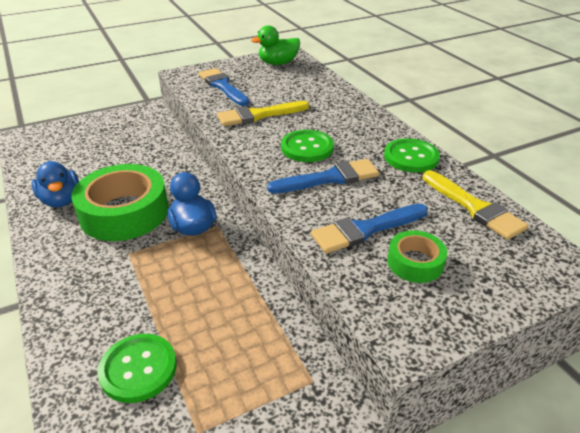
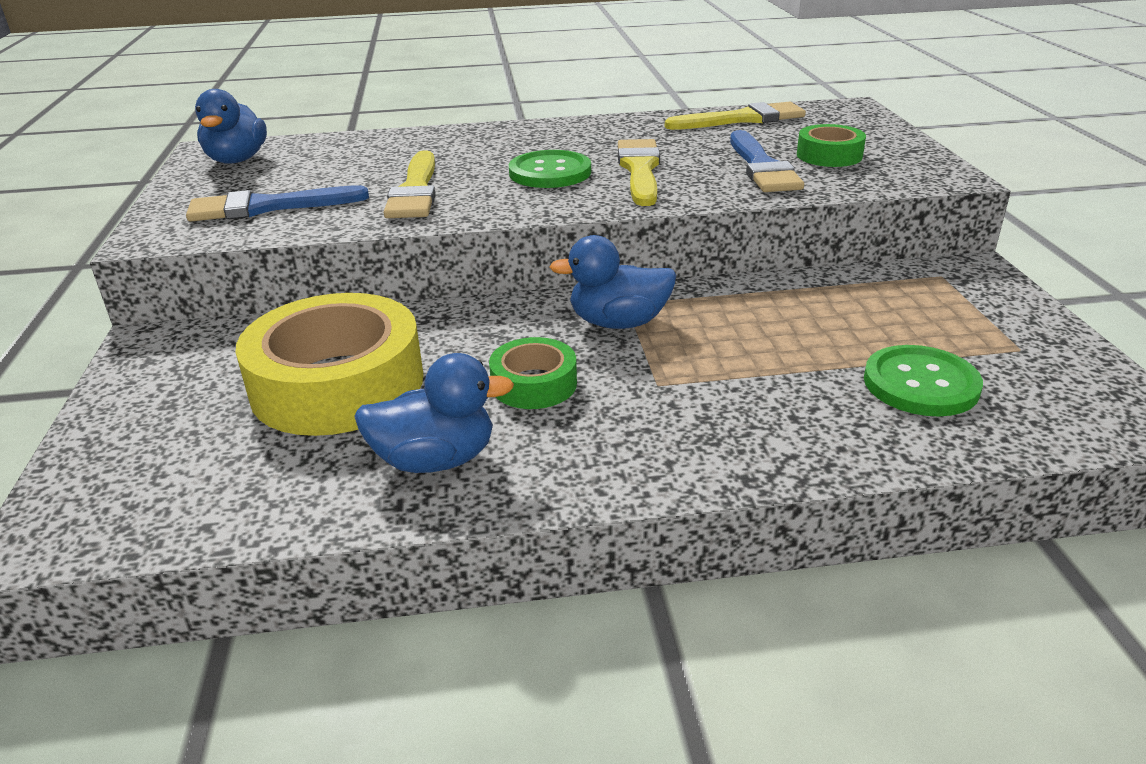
camera: 70 degrees left, 5 degrees down
(120, 160) = (337, 384): none -> yellow tape
(124, 212) = (534, 384): green tape -> green tape, size x0.50
(278, 63) = (237, 160): green duck -> blue duck
(329, 178) = (640, 170): blue brush -> yellow brush
(411, 157) = (621, 127): green button -> none

